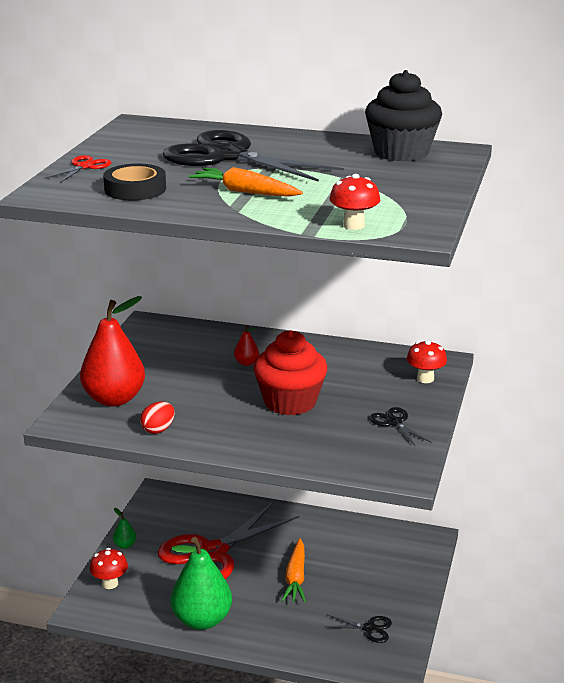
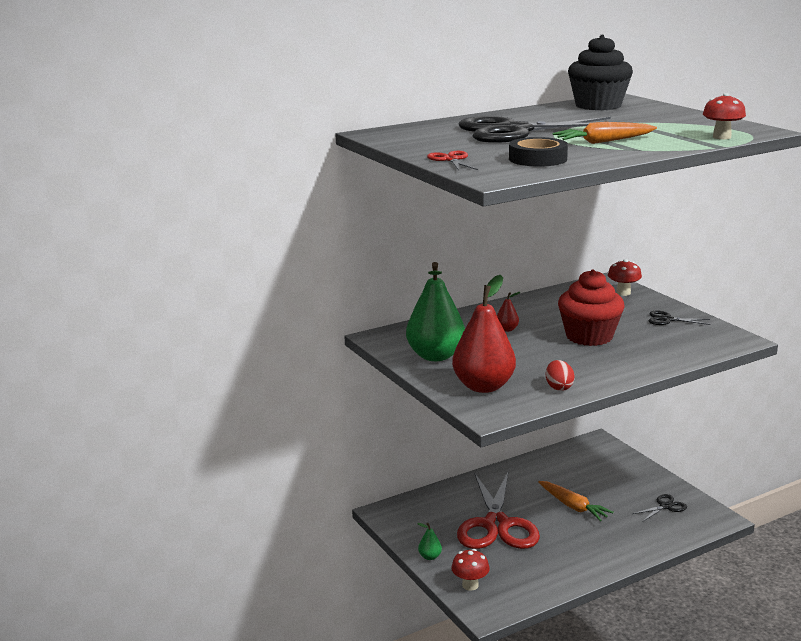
camera: 45 degrees left, 5 degrees down
(202, 620) = (571, 565): green pear -> green pear (435, 356)

